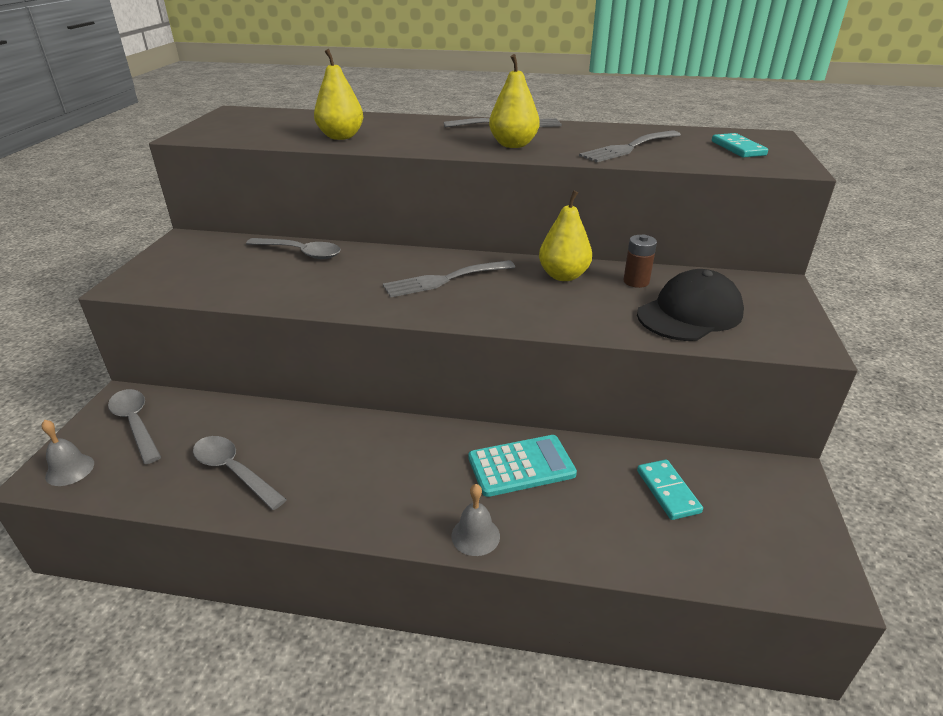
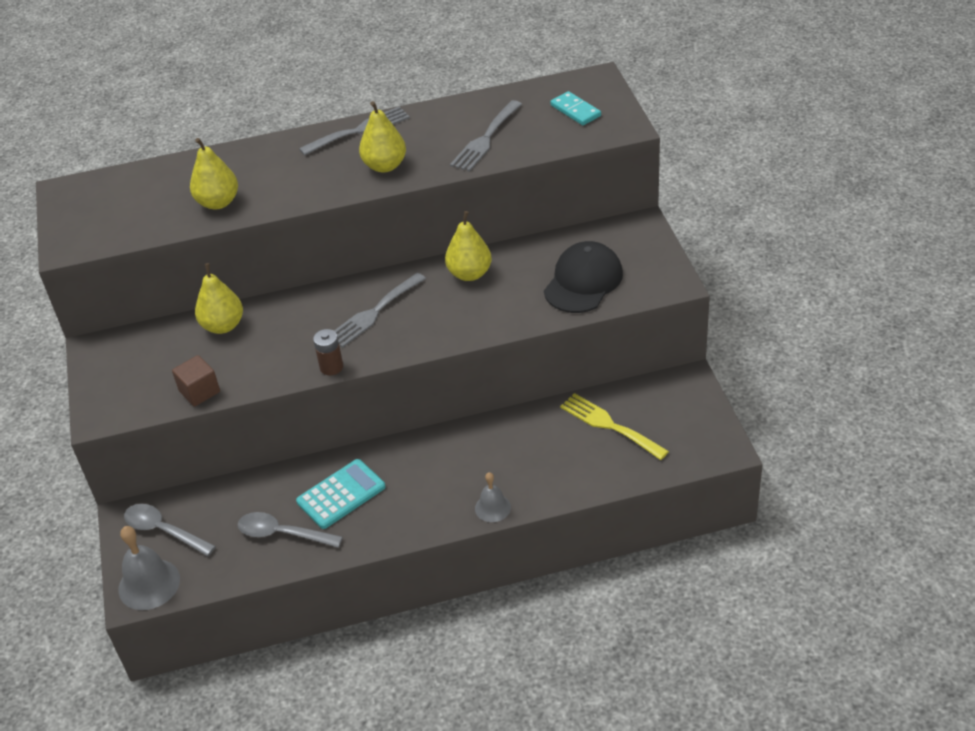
camera: 20 degrees left, 10 degrees up
(70, 470) = (149, 584): grey bell -> grey bell, size x1.66
(227, 292) = (199, 391): none -> brown cube
(300, 253) = (223, 326): grey spoon -> yellow pear
(521, 466) = (498, 446): turquoise calculator -> turquoise calculator (341, 494)
(636, 281) = (530, 260): brown battery -> brown battery (331, 367)
(668, 491) = (609, 425): turquoise domino -> yellow fork

